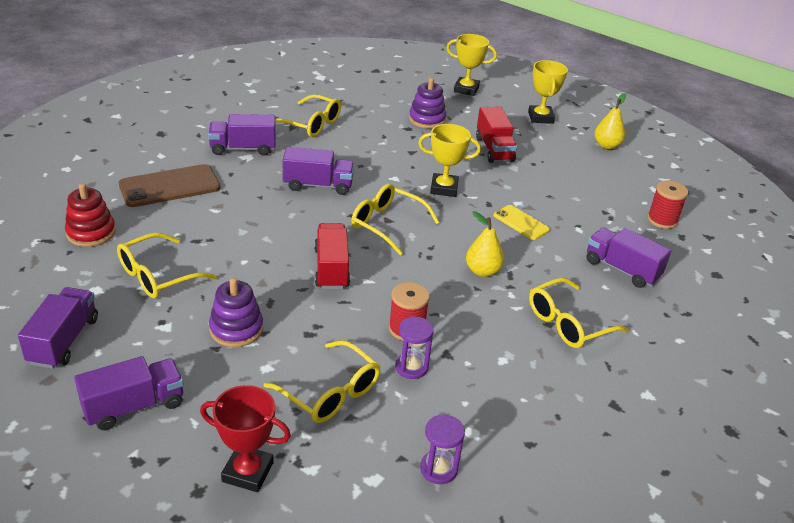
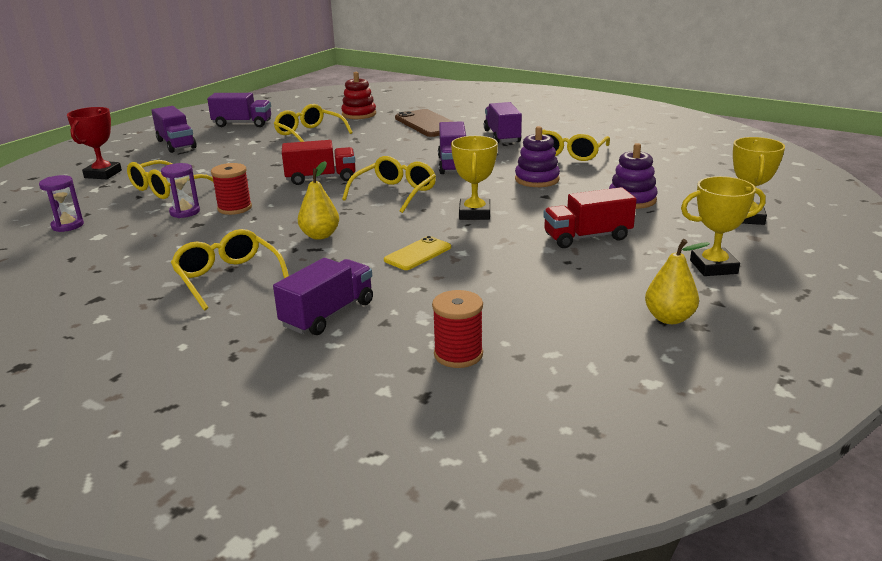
camera: 90 degrees right, 10 degrees down
(236, 329) = (245, 158): purple stacking toy -> purple stacking toy (537, 179)

